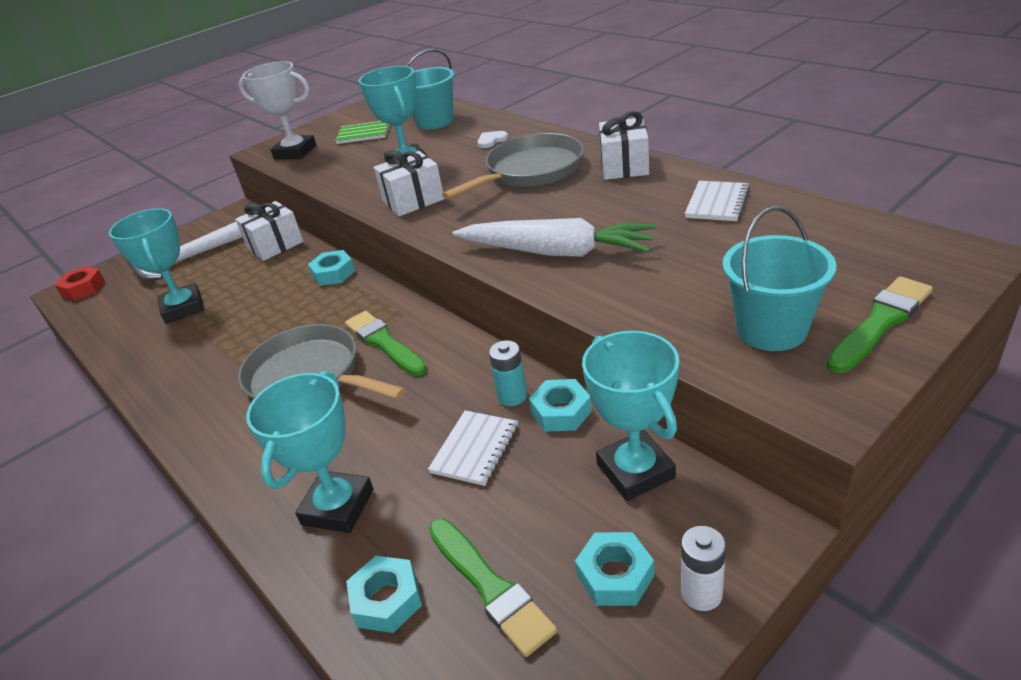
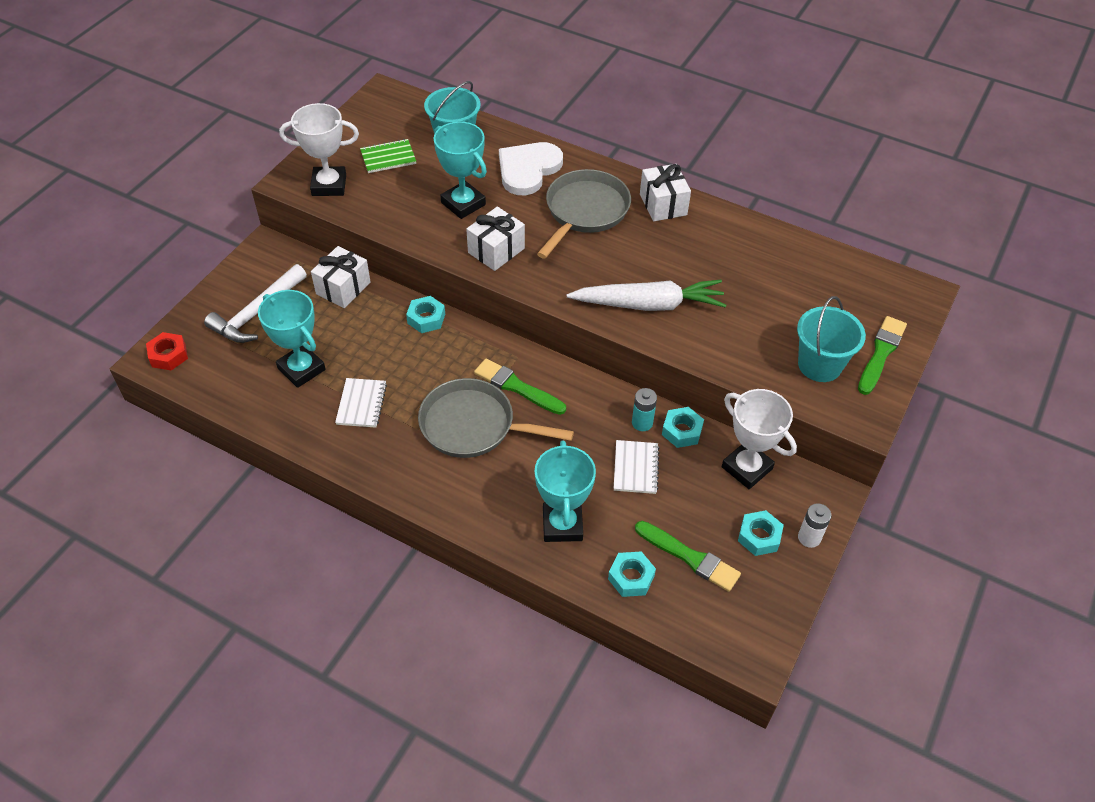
camera: 25 degrees left, 15 degrees up
(491, 140) = (528, 169): white heart -> white heart, size x2.47
(635, 471) = (746, 468): turquoise trophy -> white trophy
(717, 203) = (750, 247): white notebook -> white notebook (361, 404)

